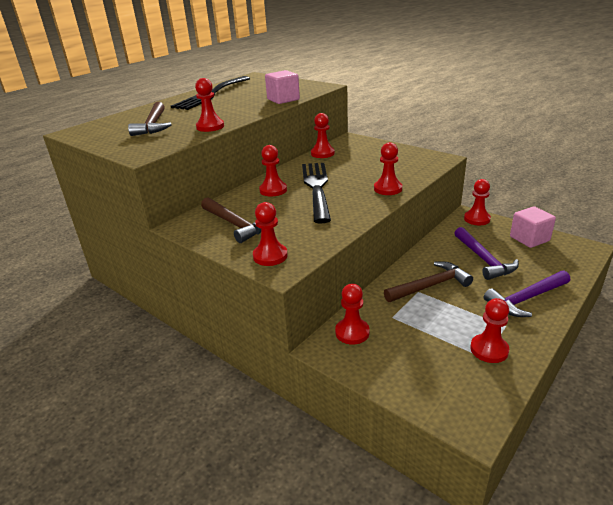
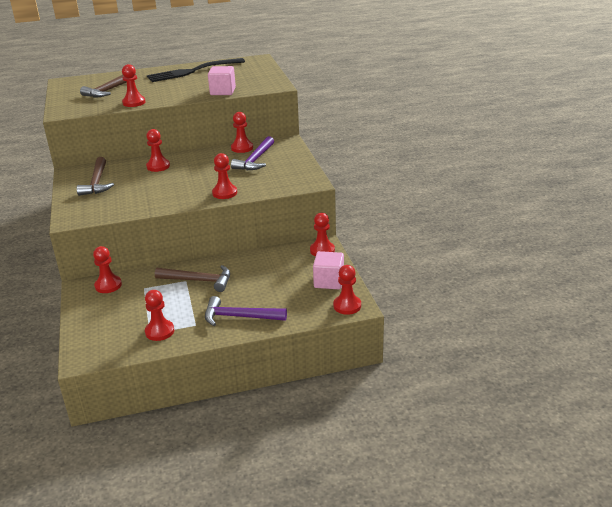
camera: 35 degrees right, 0 degrees up
(270, 256) = (79, 210): red pawn -> red pawn (347, 306)
(317, 188) = (185, 175): black fork -> none
(483, 259) = (266, 280): purple hammer -> purple hammer (255, 160)

